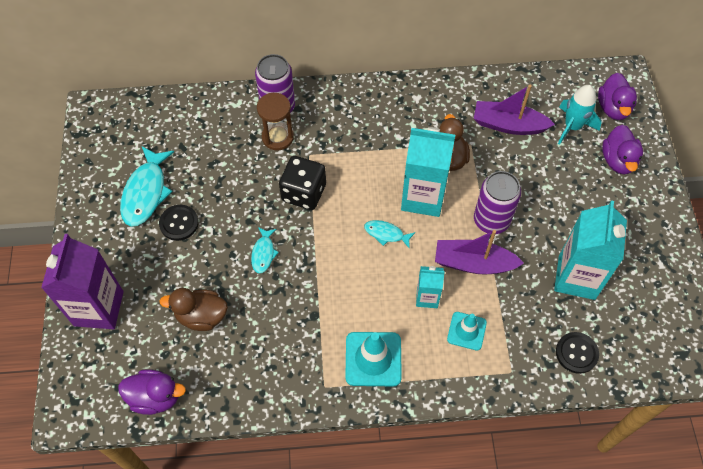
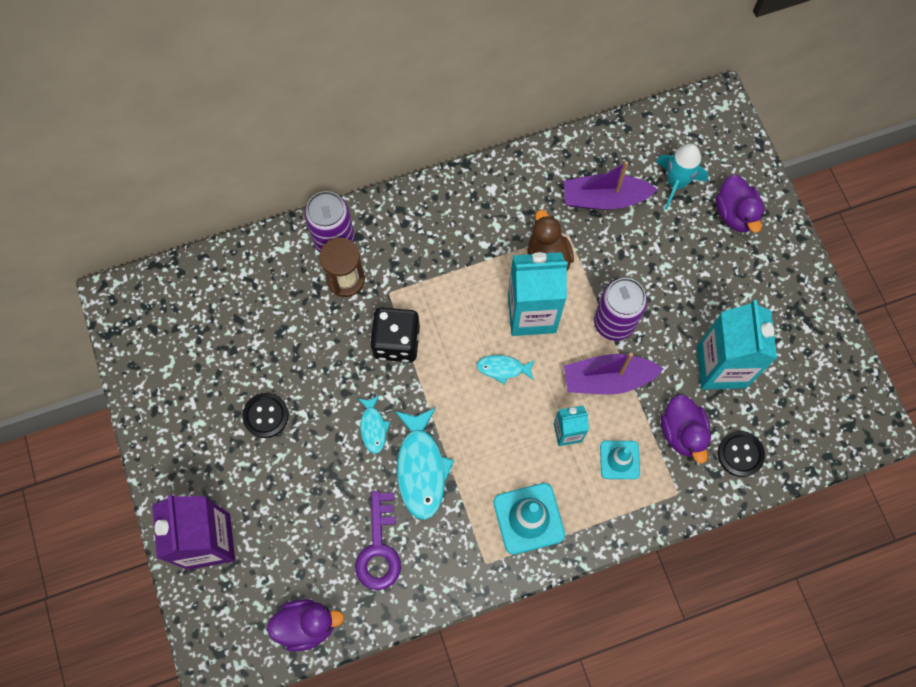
camera: 15 degrees left, 10 degrees up
(146, 192) = (214, 388): turquoise fish -> turquoise fish (421, 468)
(201, 316) = (327, 520): brown duck -> none
(237, 350) = (379, 548): none -> purple key
(613, 108) = (716, 148): purple duck -> purple duck (682, 432)

